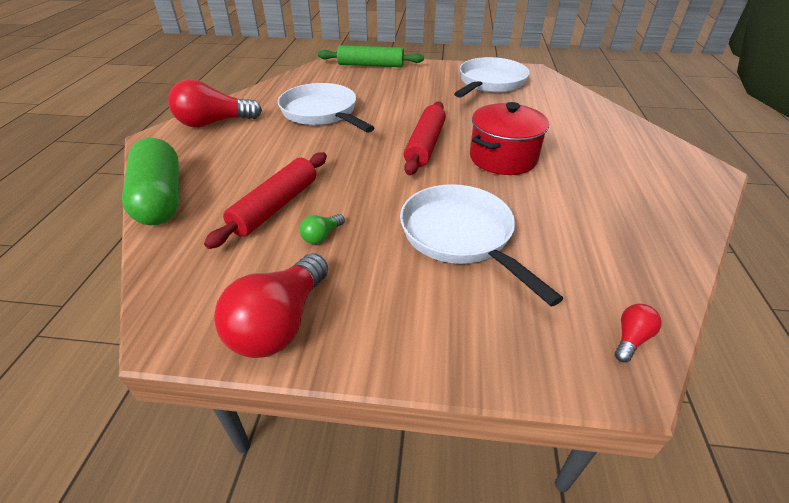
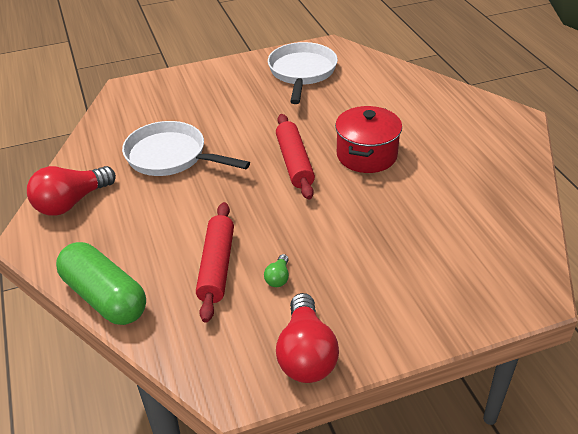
camera: 25 degrees left, 0 degrees up
(371, 65) = (169, 81): green rolling pin -> none
(461, 236) = (382, 238): white pan -> none
(631, 339) = (531, 271): red light bulb -> none

